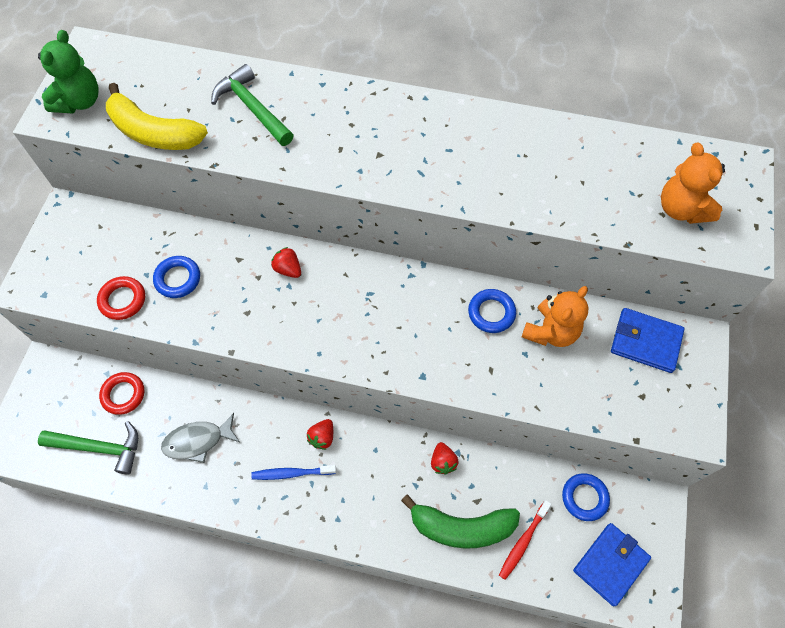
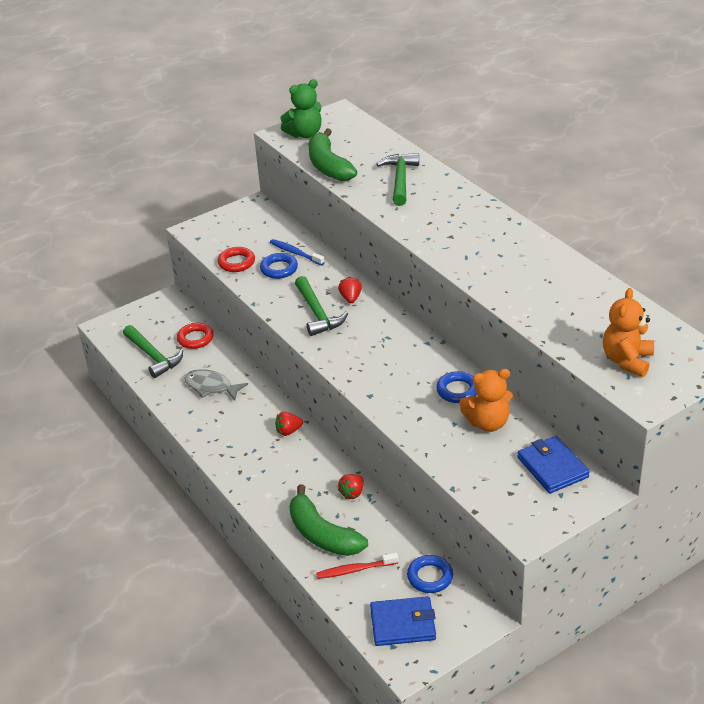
camera: 45 degrees right, 25 degrees down
(154, 133) = (328, 166): yellow banana -> green banana
(274, 310) = (317, 313): none -> green hammer
(292, 473) = (248, 437): blue toothbrush -> blue toothbrush (295, 253)

